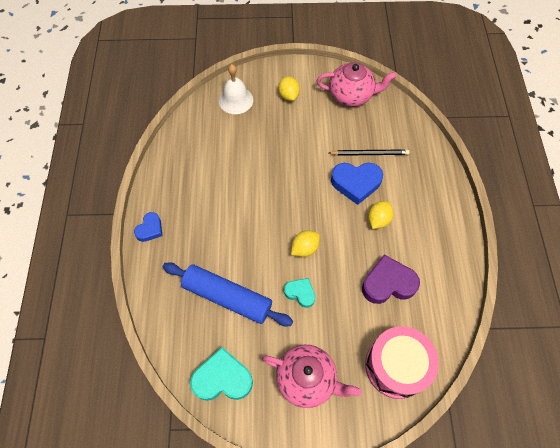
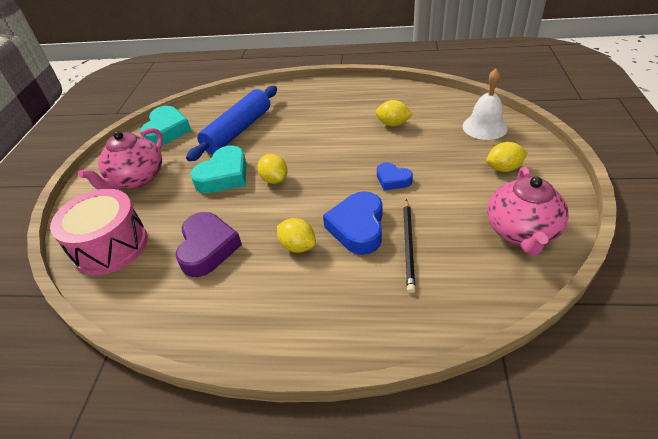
camera: 100 degrees right, 20 degrees down
(150, 229) = (319, 87): blue heart -> blue heart (392, 180)
(226, 162) = (393, 124): none -> yellow lemon
(300, 293) = (224, 176): turquoise heart -> turquoise heart, size x1.70

